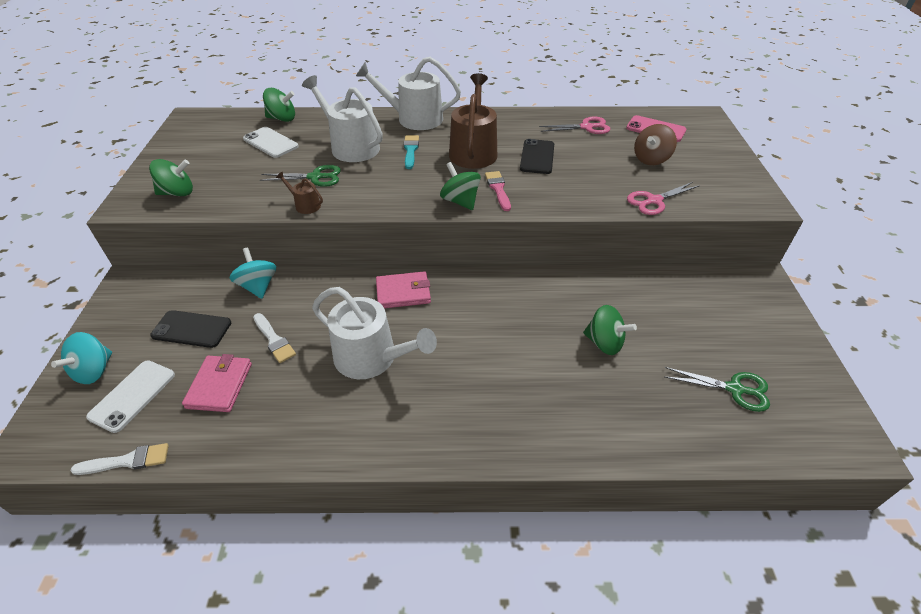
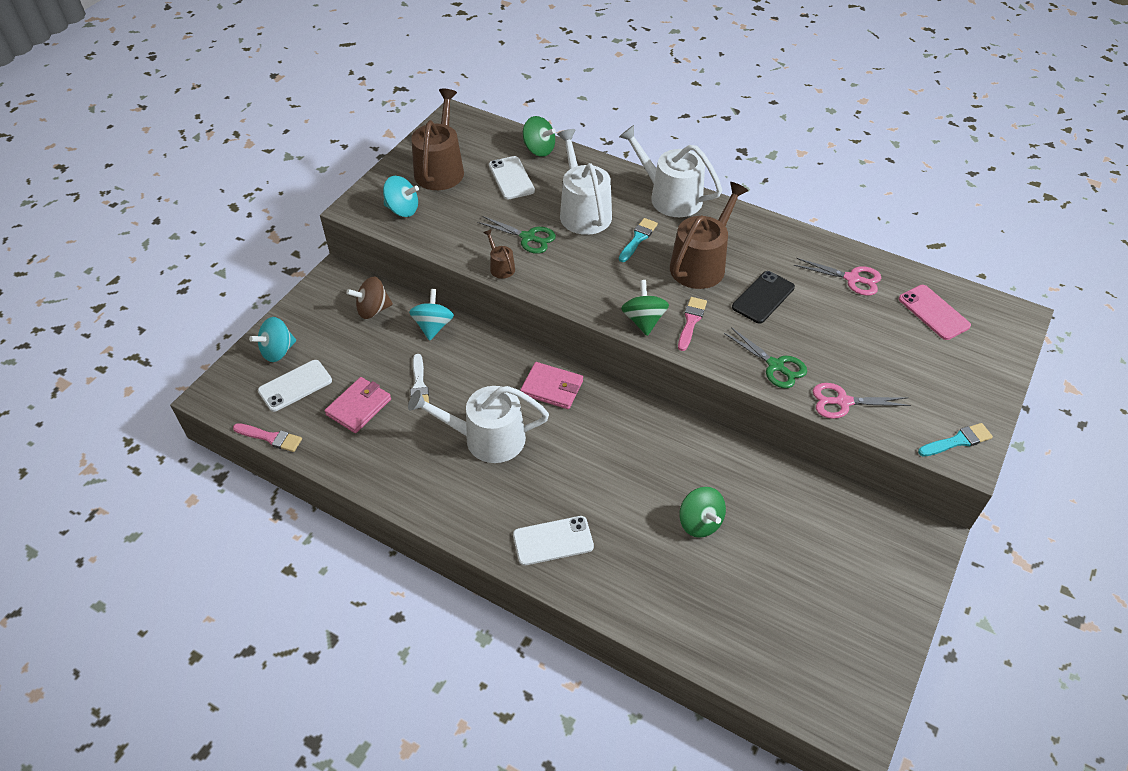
camera: 30 degrees right, 5 degrees up
(127, 461) = (270, 438): white brush -> pink brush
(177, 193) = (402, 210): green spinning top -> turquoise spinning top
(192, 329) = (362, 345): black phone -> none
(198, 154) = (440, 169): none -> brown watering can
(372, 358) = (486, 438): white watering can -> white watering can turned 120 degrees clockwise
(497, 418) = (553, 541): none -> white phone
(651, 159) = (889, 350): brown spinning top -> brown spinning top (373, 310)
(734, 389) = (787, 624): green scissors -> green scissors (775, 366)
(748, 196) = (957, 441): none -> turquoise brush

